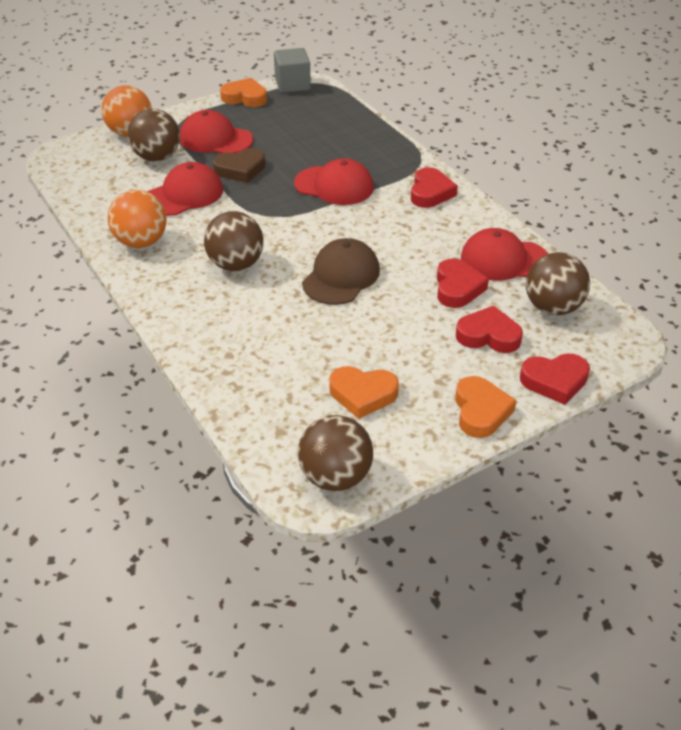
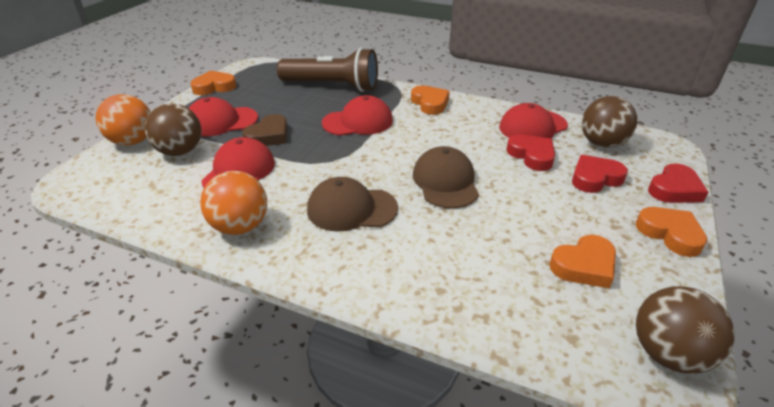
camera: 35 degrees left, 5 degrees down
(236, 265) = (351, 209): brown ball -> brown cap
(292, 85) = (244, 69): grey cube -> none
(356, 136) = (332, 86): none -> brown flashlight
(430, 192) = (430, 103): red heart -> orange heart

